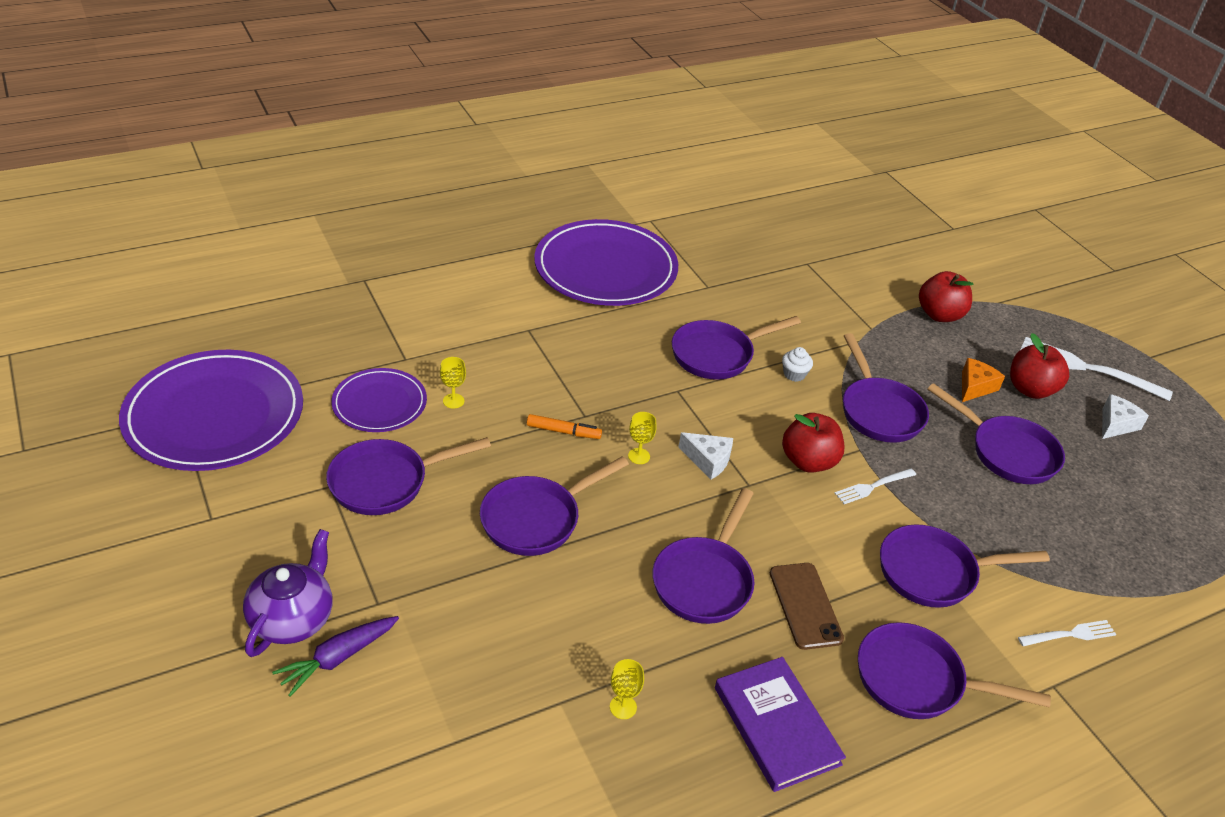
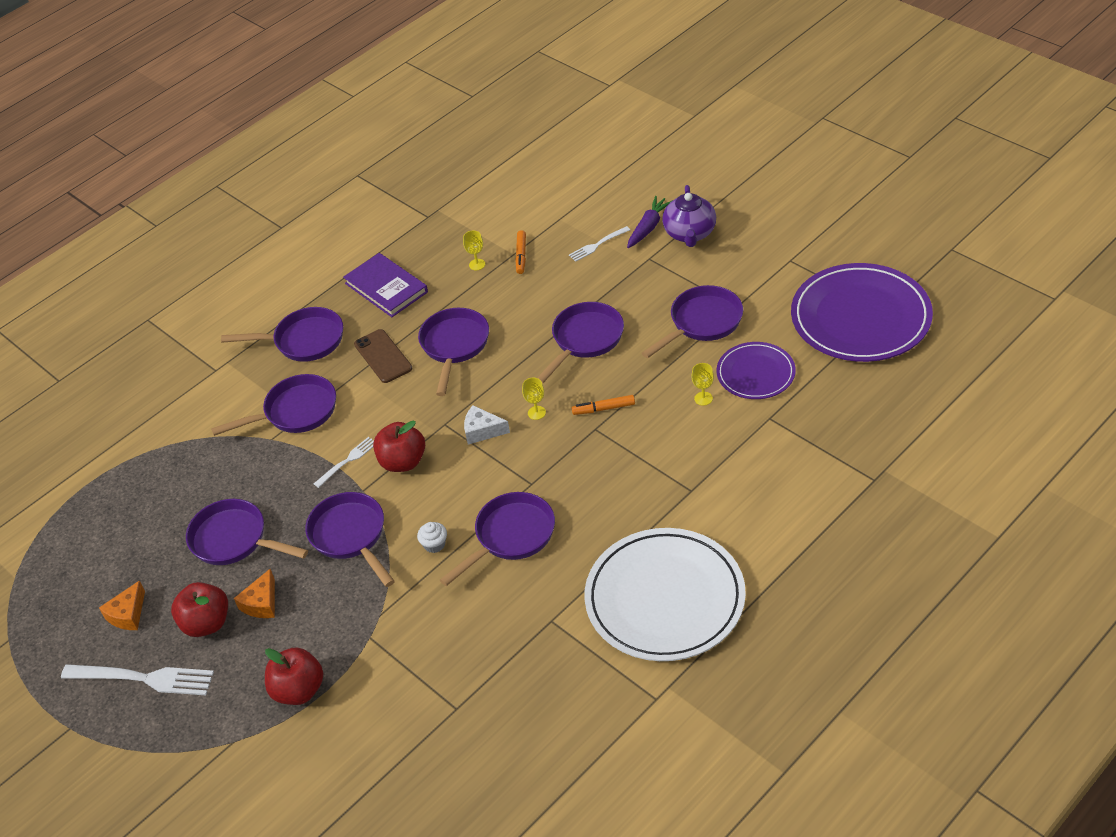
camera: 170 degrees right, 5 degrees up
(550, 693) = (521, 256): none -> orange marker
(605, 268) = (665, 598): purple plate -> white plate
(1070, 634) = (199, 406): white fork -> white fork (597, 245)
(1116, 424) = (128, 614): white cheese -> orange cheese

